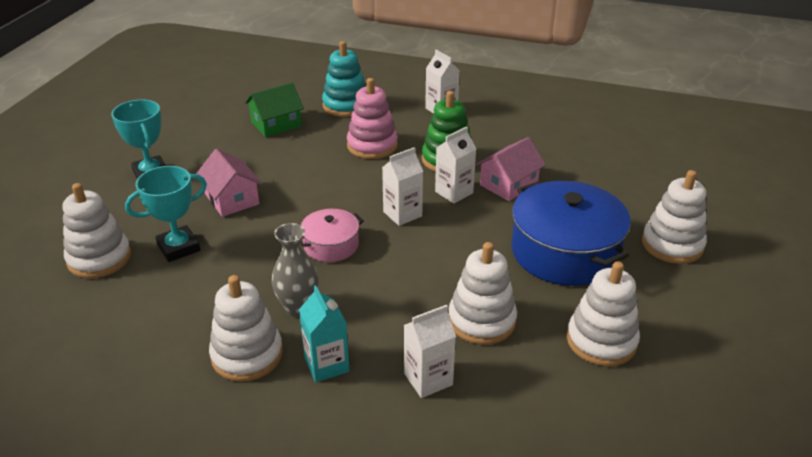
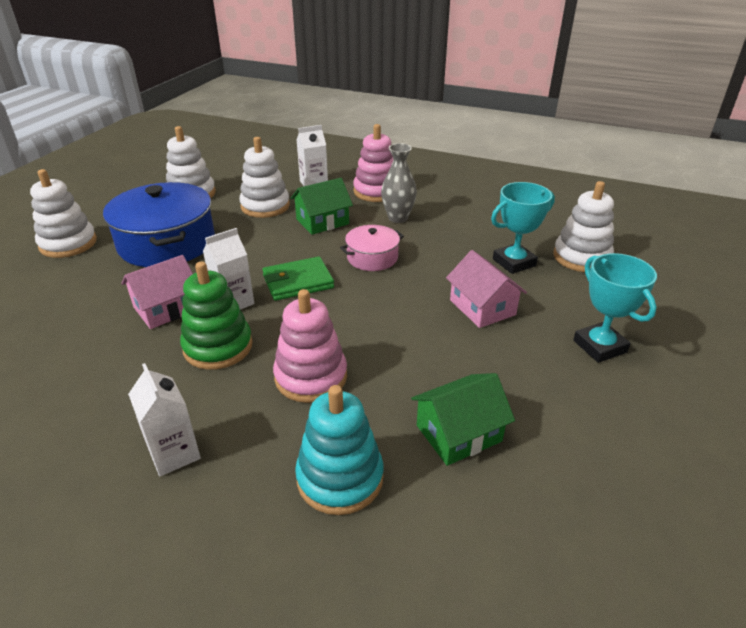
camera: 175 degrees left, 0 degrees up
(247, 355) = (429, 197): white stacking toy -> none
(326, 365) = (376, 191): turquoise carton -> pink stacking toy
(396, 296) = (322, 221): none -> green house
(402, 214) = (298, 282): white carton -> green wallet

